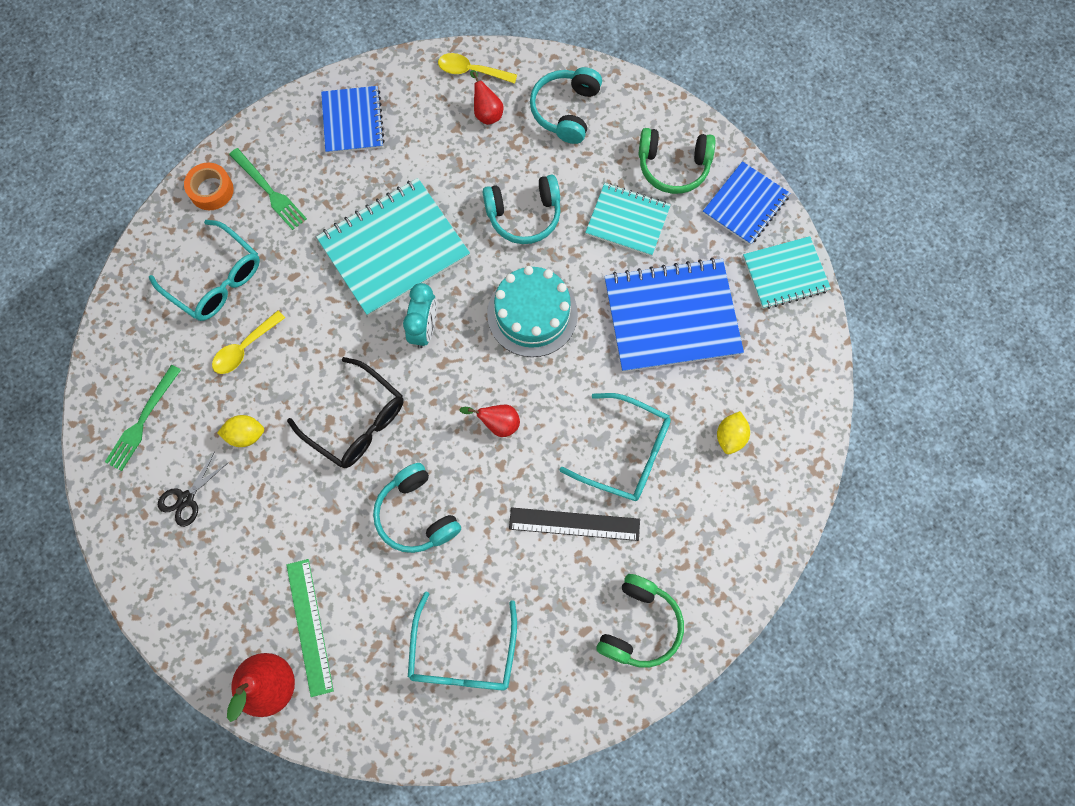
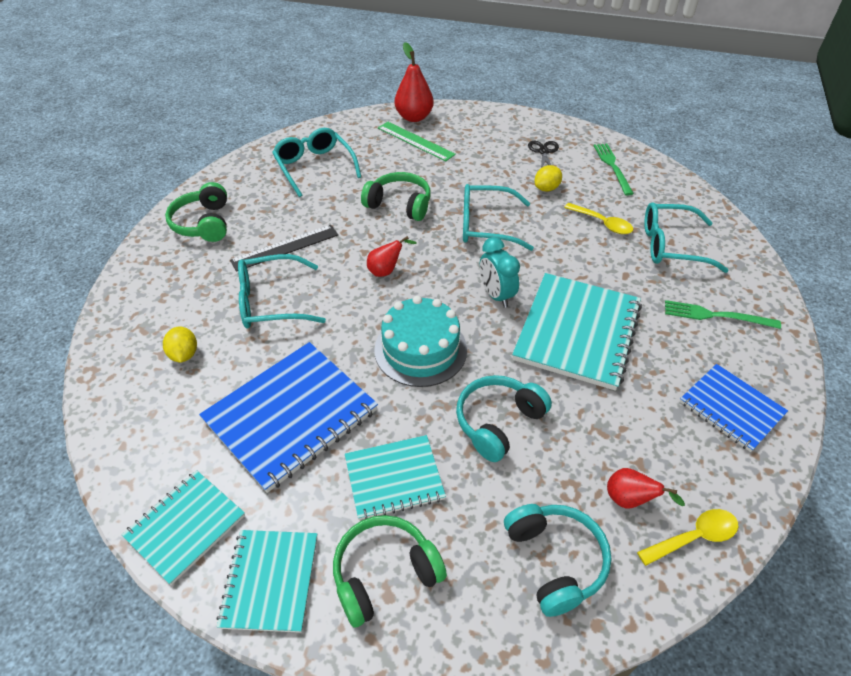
camera: 145 degrees right, 25 degrees down
(211, 190) = (754, 292): orange tape -> none
(244, 348) = (602, 223): yellow spoon -> yellow spoon turned 120 degrees clockwise
(357, 422) = (485, 225): black glasses -> turquoise glasses
(416, 514) = (399, 204): turquoise headphones -> green headphones
(745, 205) = (270, 581): blue notebook -> turquoise notebook

